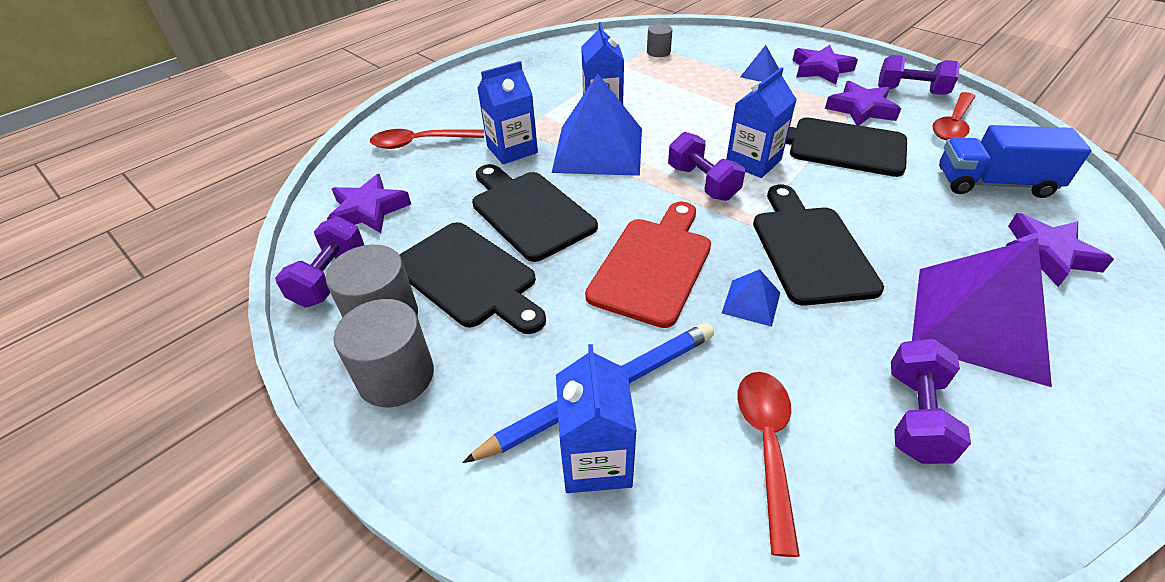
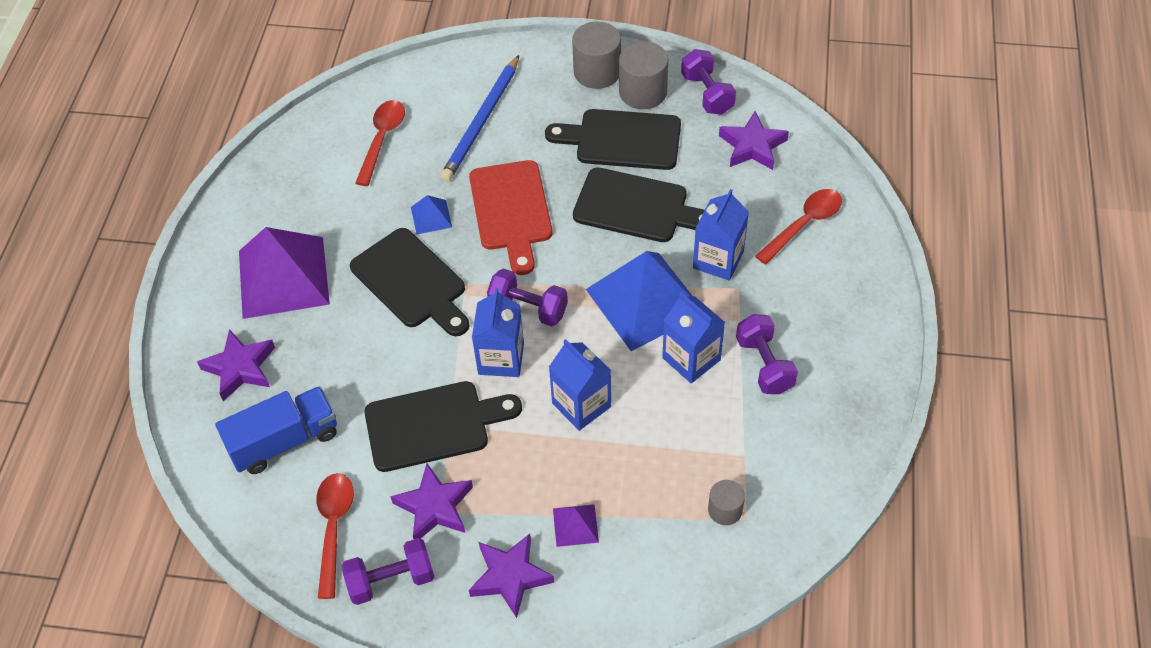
camera: 145 degrees right, 10 degrees up
(596, 460) = (461, 92): blue carton -> blue carton (581, 405)
(760, 74) = (575, 525): blue pyramid -> purple pyramid
(767, 447) = (382, 140): red spoon -> red spoon turned 135 degrees counterclockwise
(915, 416) = (311, 194): purple dumbbell -> purple dumbbell (764, 365)

